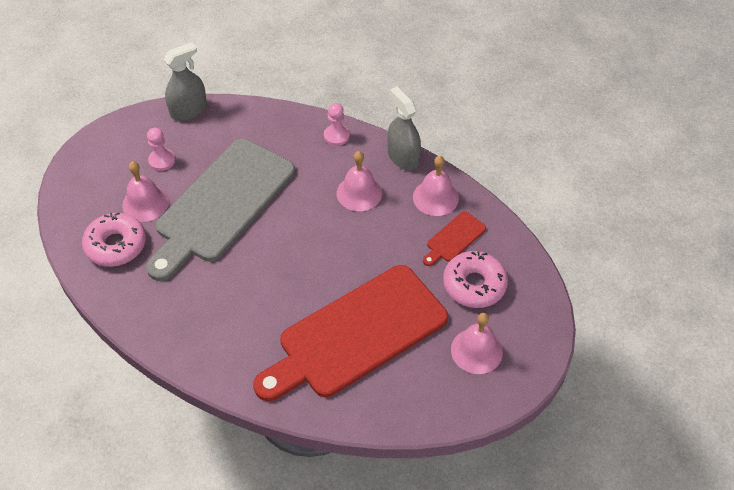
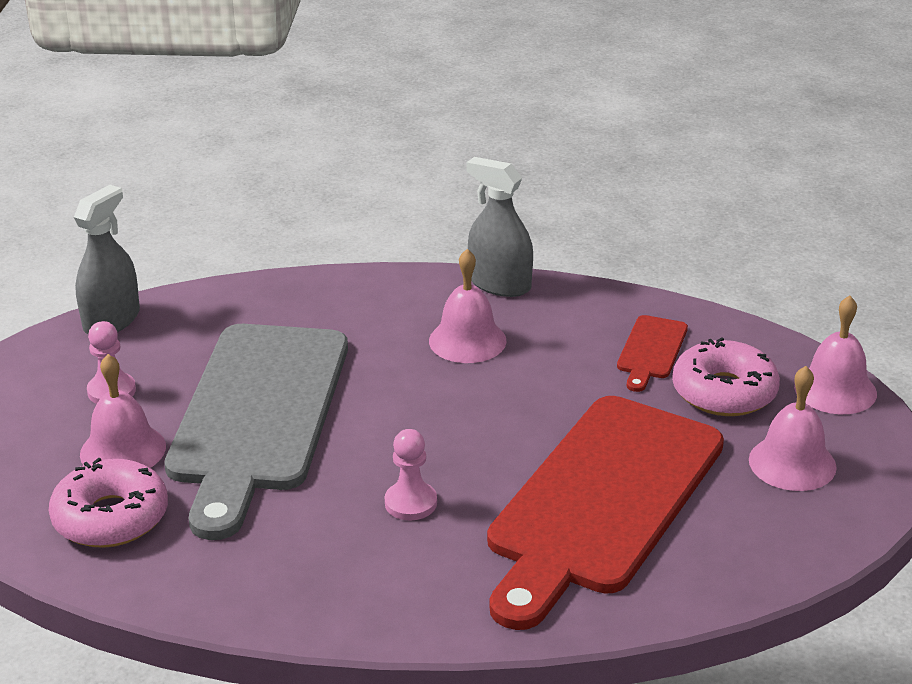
camera: 25 degrees left, 20 degrees down
(336, 136) = (379, 287): pink pawn -> pink pawn (410, 503)
(435, 197) = (585, 314): pink bell -> pink bell (835, 389)

